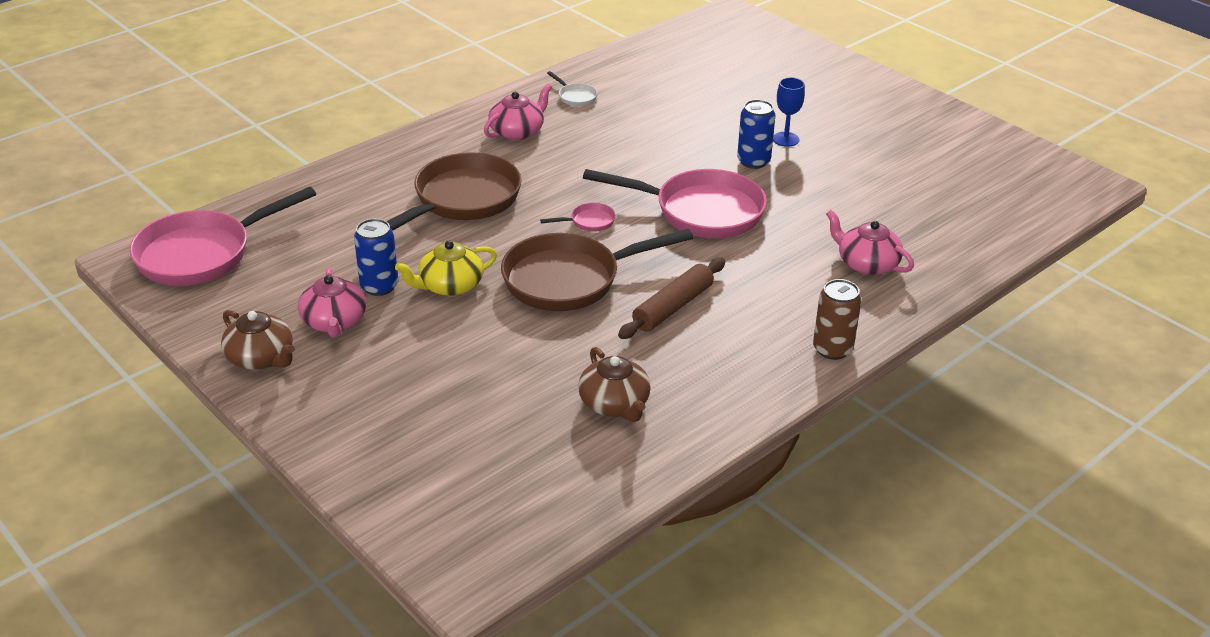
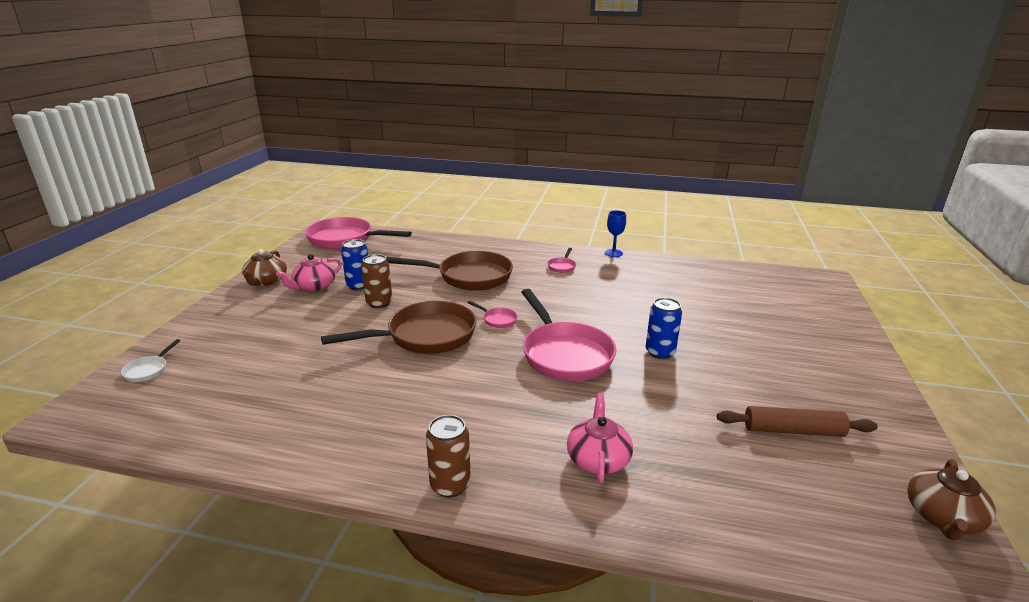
camera: 55 degrees right, 10 degrees down
(449, 285) = (379, 303): yellow teapot -> brown can
(517, 132) = (562, 266): pink teapot -> pink pan
(570, 280) = (425, 336): brown pan -> brown pan turned 120 degrees clockwise
(575, 97) = (627, 268): white pan -> white pan (148, 370)
(615, 404) = (295, 403): brown teapot -> brown teapot (942, 517)
(673, 307) = (433, 385): brown rolling pin -> brown rolling pin (793, 431)
(785, 139) = (711, 355): blue goblet -> blue goblet (613, 253)

